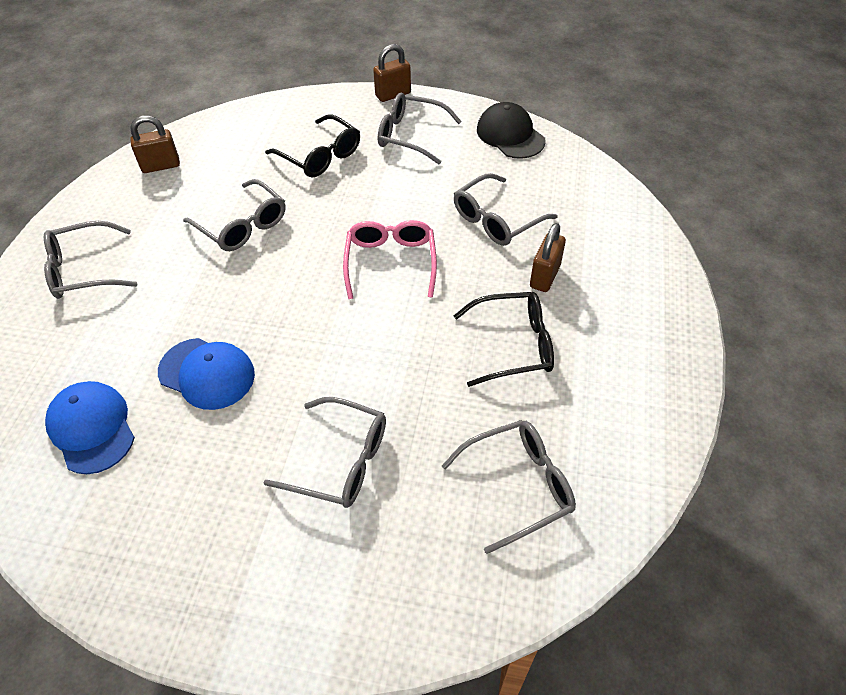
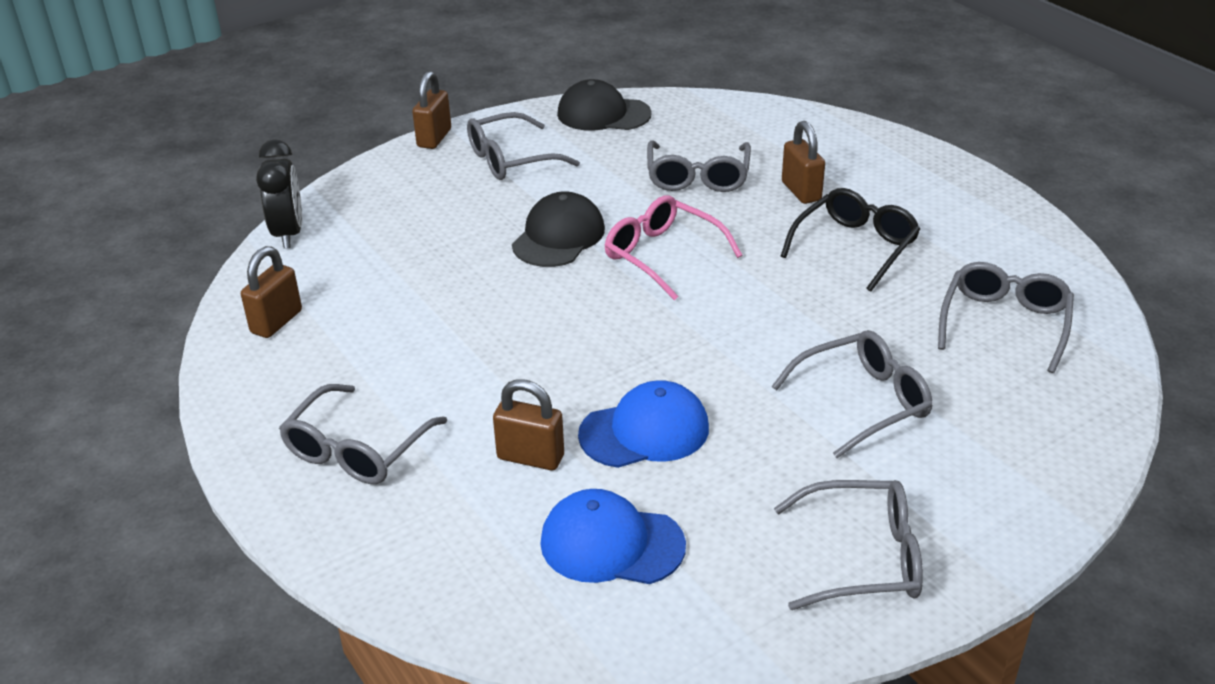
camera: 45 degrees left, 15 degrees down
(138, 341) = (530, 457): none -> brown padlock
(240, 114) = (288, 234): none -> black clock
(242, 225) = (468, 313): grey glasses -> grey glasses (862, 558)
(320, 156) = (447, 220): black glasses -> none
(357, 207) = (558, 236): none -> black cap

